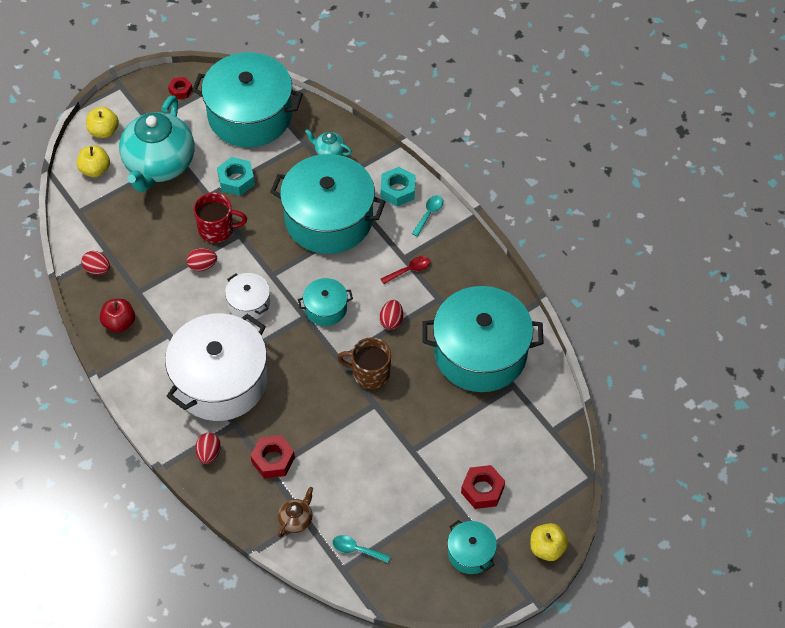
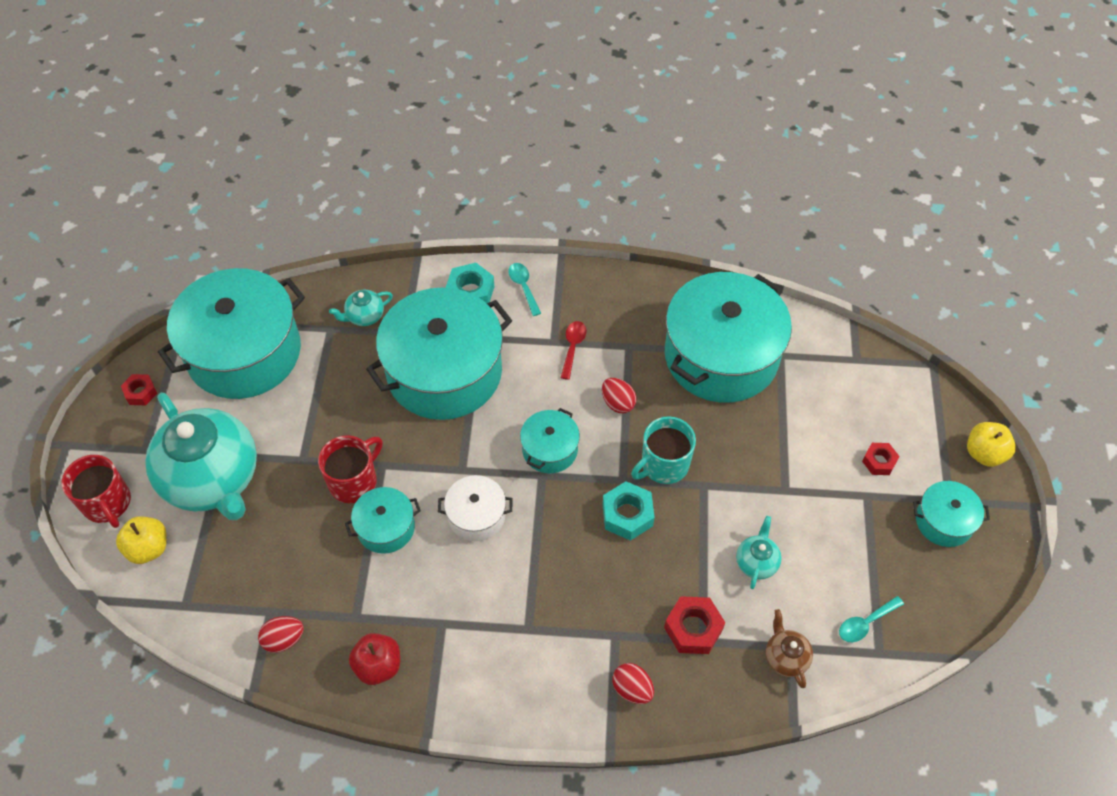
camera: 50 degrees left, 0 degrees up
(104, 131) = (107, 503): yellow apple -> red mug
(202, 266) = (386, 527): red egg -> turquoise pot
(220, 381) = (549, 612): white pot -> none
(236, 180) = (311, 421): turquoise nut -> turquoise nut (627, 515)
(346, 465) = (756, 562): none -> turquoise teapot
(370, 374) = (663, 465): brown mug -> turquoise mug
(482, 490) = (879, 461): red nut -> red nut, size x0.63

